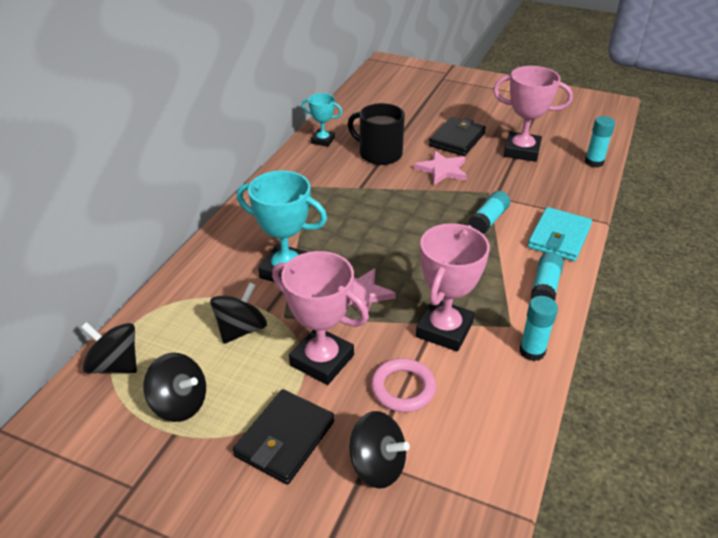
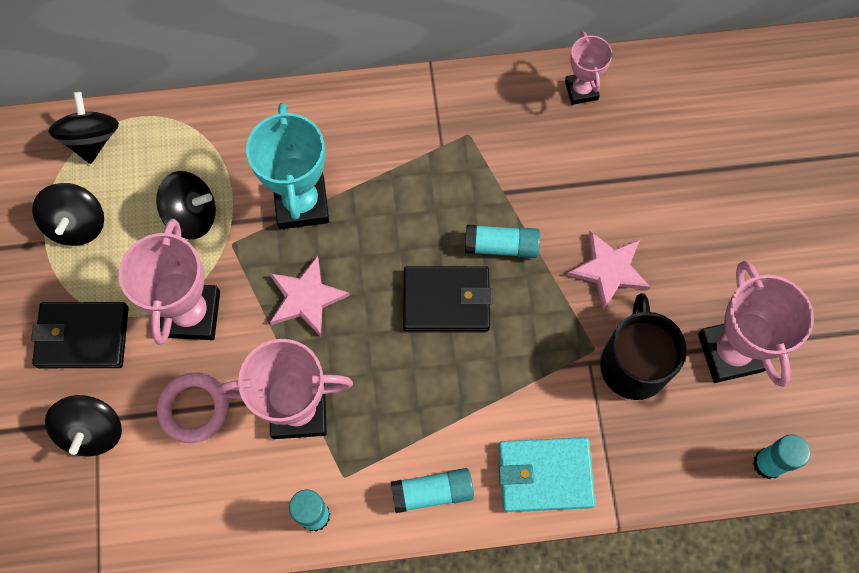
camera: 60 degrees right, 30 degrees up
(323, 140) = (581, 90): turquoise trophy -> pink trophy
(379, 154) = (595, 174): black mug -> black mug (634, 363)
(457, 140) = (701, 254): black wallet -> black wallet (446, 301)
(488, 220) = (528, 375): turquoise glue stick -> turquoise glue stick (501, 246)

